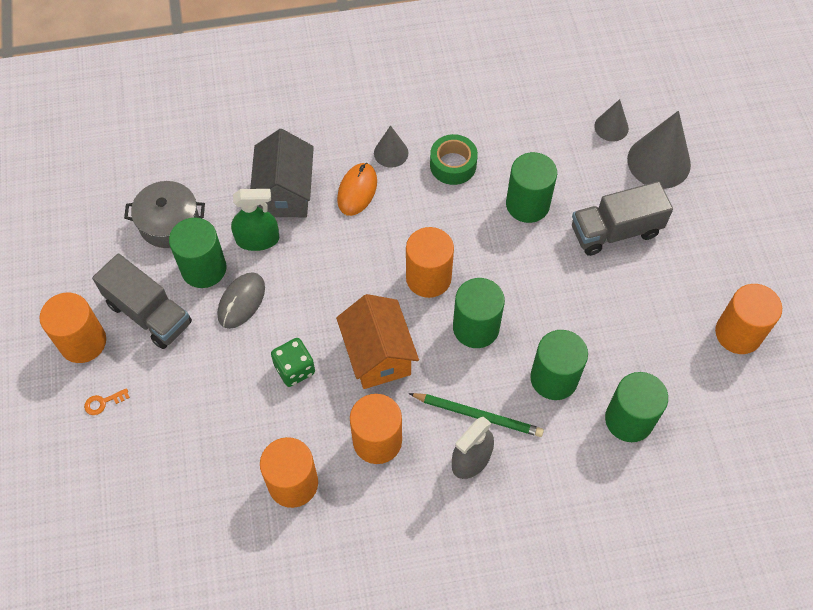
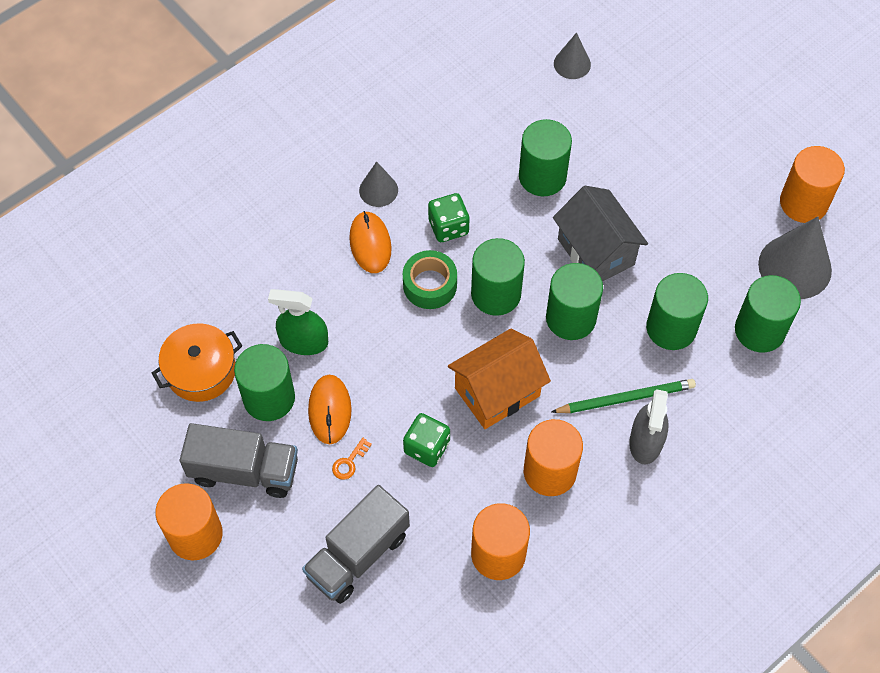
camera: 30 degrees left, 0 degrees up
(103, 402) = (259, 581): orange key -> orange key (349, 462)
(169, 223) = (201, 371): grey pot -> orange pot
(241, 301) = (330, 410): grey mouse -> orange mouse
(257, 239) = (304, 341): green spray bottle -> green spray bottle turned 135 degrees counterclockwise
(285, 193) = (300, 281): grey house -> grey house (595, 252)
(378, 355) = (497, 392): orange house -> orange house turned 75 degrees counterclockwise
(426, 207) = (448, 227): none -> green dice
(428, 278) = (496, 294): orange cylinder -> green cylinder
(453, 165) = (447, 173): green tape -> green tape (430, 285)
(615, 231) = (638, 162): grey truck -> grey truck (358, 555)
(658, 162) = (636, 77): grey cone -> grey cone (795, 267)

